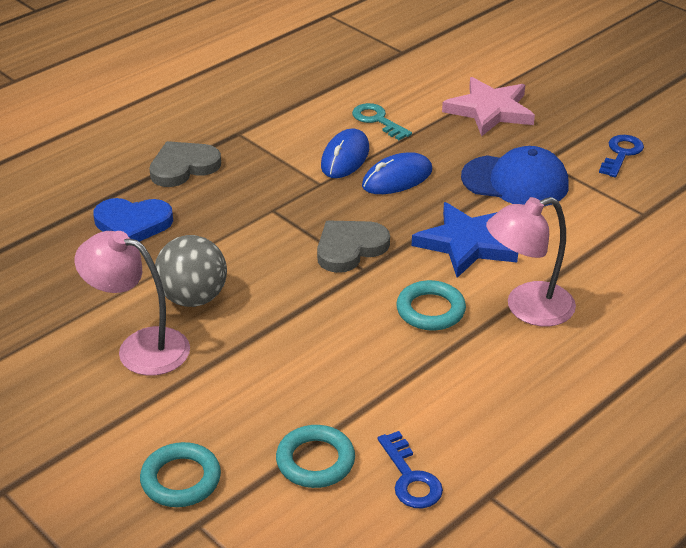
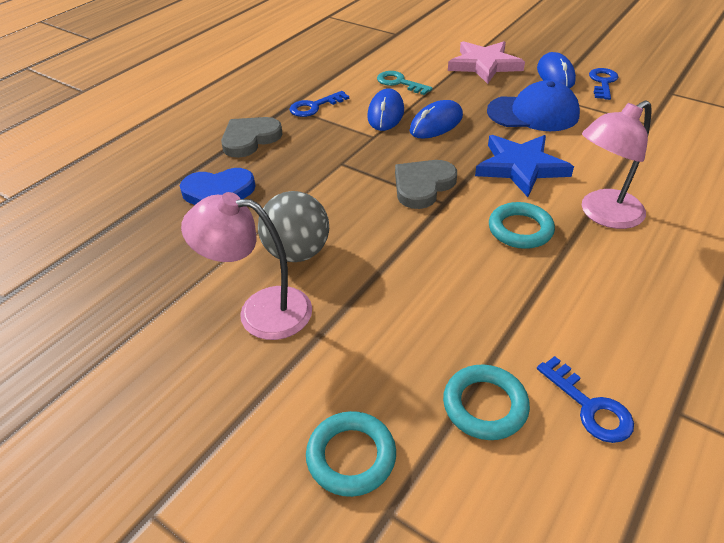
camera: 10 degrees left, 5 degrees up
(267, 137) = (314, 107): none -> blue key
(569, 136) = (555, 75): none -> blue mouse

